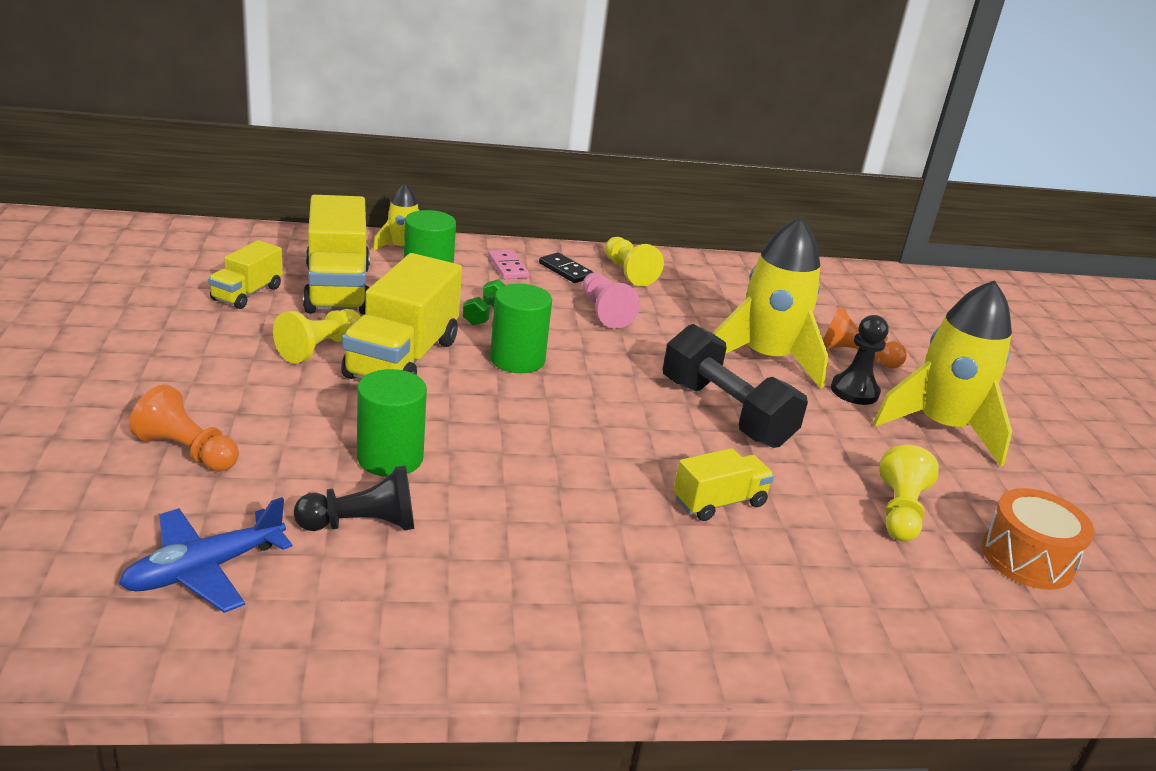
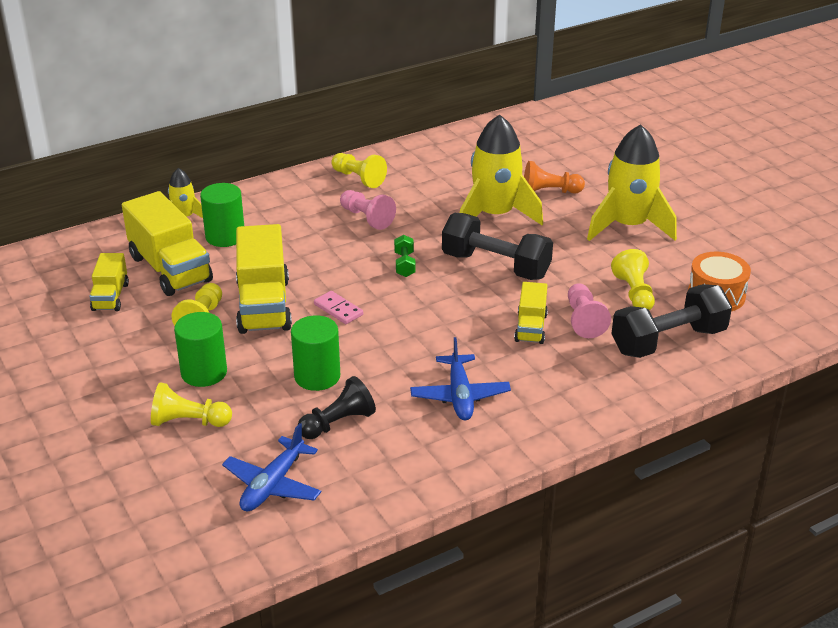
camera: 20 degrees left, 5 degrees up
(187, 451) = (189, 422): orange pawn -> yellow pawn
(485, 314) = (289, 250): green dumbbell -> green dumbbell (404, 264)
(508, 267) = (272, 205): pink domino -> pink domino (338, 309)
(517, 359) = (338, 277): green cylinder -> green cylinder (204, 372)
(553, 553) = (460, 396): none -> blue plane
(565, 270) = (314, 193): black domino -> none
(719, 502) = (530, 328): yellow truck -> yellow truck turned 150 degrees clockwise
(802, 520) = (583, 320): none -> pink pawn
(854, 391) = (563, 219): black pawn -> none
(915, 595) = (668, 341): none -> black dumbbell

